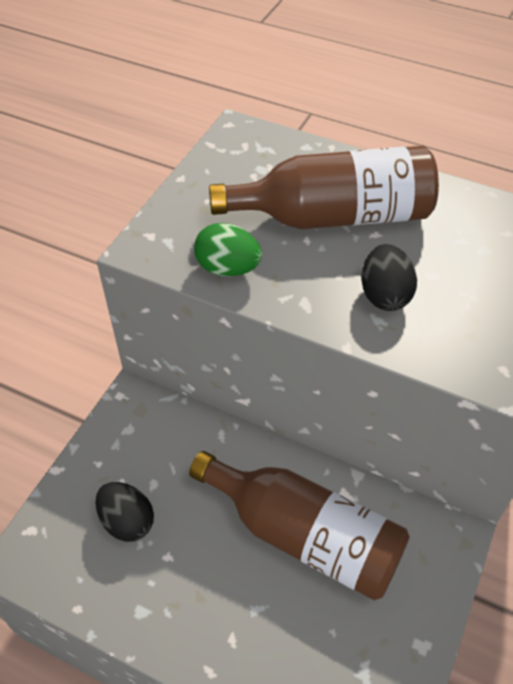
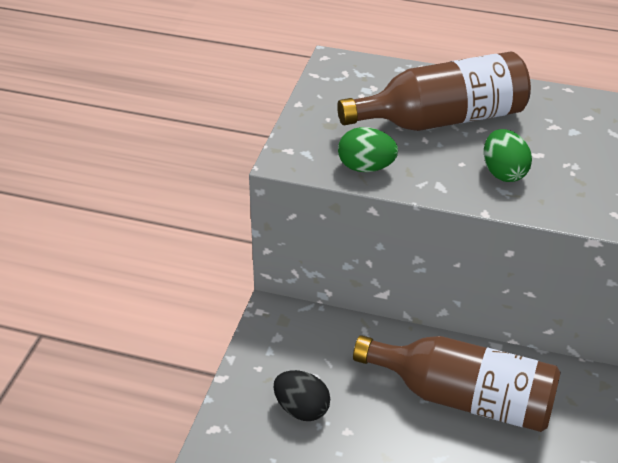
camera: 10 degrees left, 10 degrees down
(384, 295) = (503, 173): black egg -> green egg

